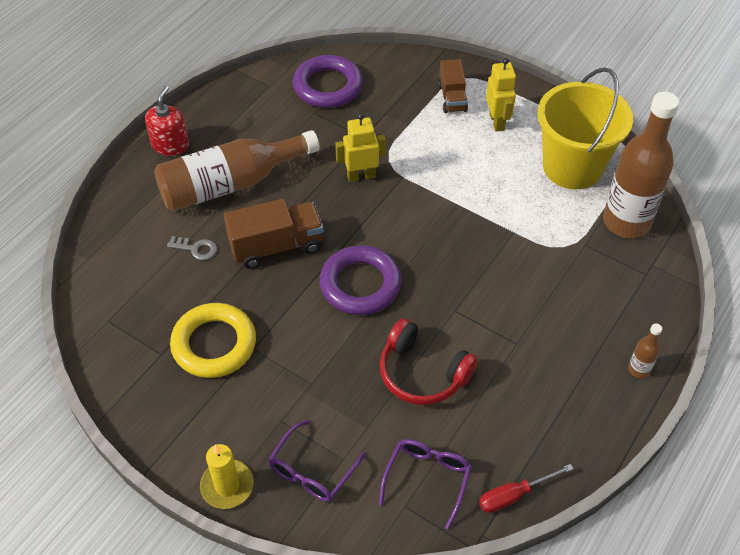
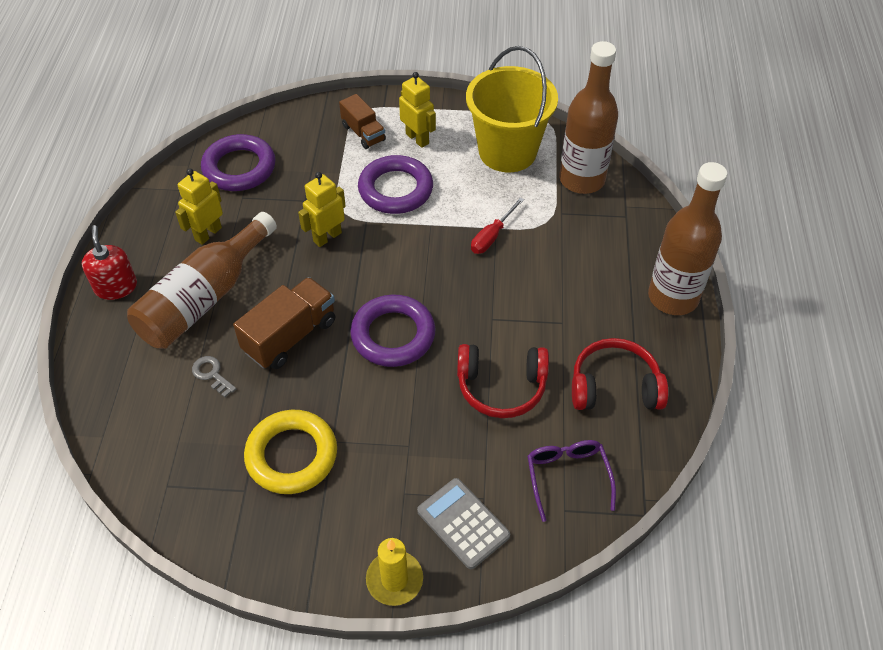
camera: 30 degrees left, 0 degrees up
(196, 249) = (212, 374): grey key -> grey key turned 120 degrees counterclockwise
(267, 132) = (208, 234): none -> yellow robot
(312, 470) = (463, 523): purple glasses -> grey calculator
(447, 159) = (395, 189): none -> purple ring
(514, 495) = (646, 452): red screwdriver -> red screwdriver (492, 236)
(524, 423) = (614, 387): none -> red headphones
(639, 369) = (673, 297): brown bottle -> brown bottle, size x2.42

